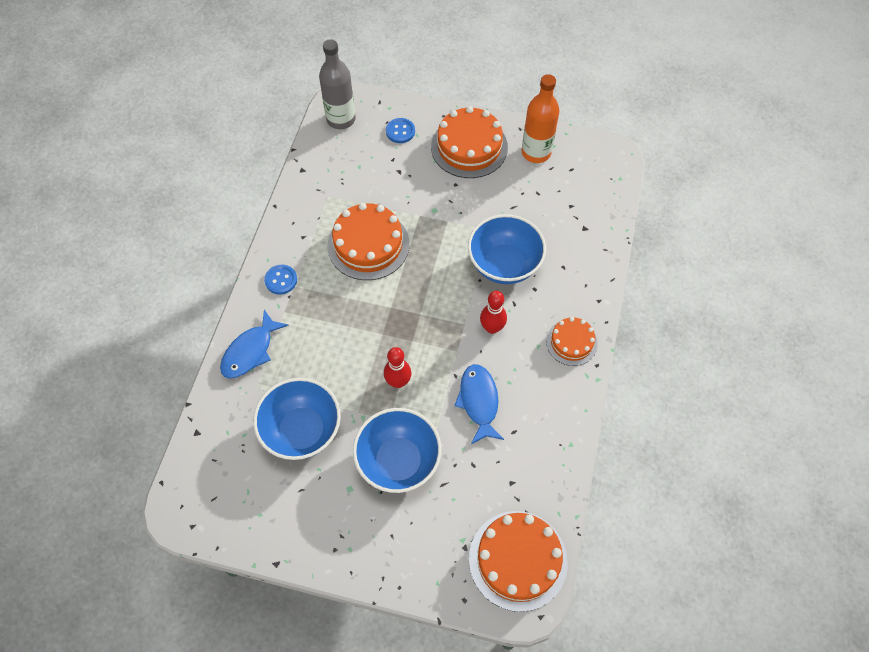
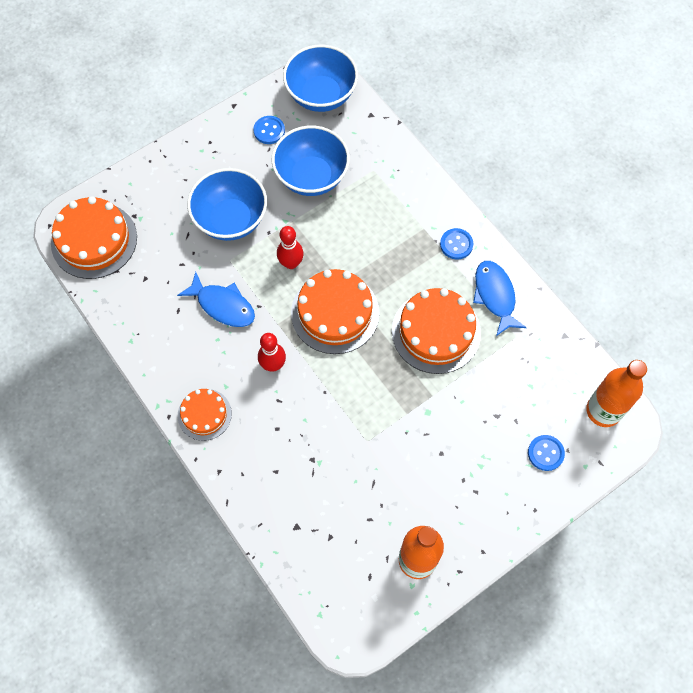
camera: 130 degrees right, 5 degrees up
(250, 351) = (408, 185): blue fish -> blue fish (495, 296)
(281, 506) = (269, 131): none -> blue button
(341, 119) = (603, 411): grey bottle -> orange bottle
(469, 147) = (475, 502): orange cake -> orange cake (335, 313)
(504, 264) = (321, 424): blue bowl -> blue bowl (321, 95)

